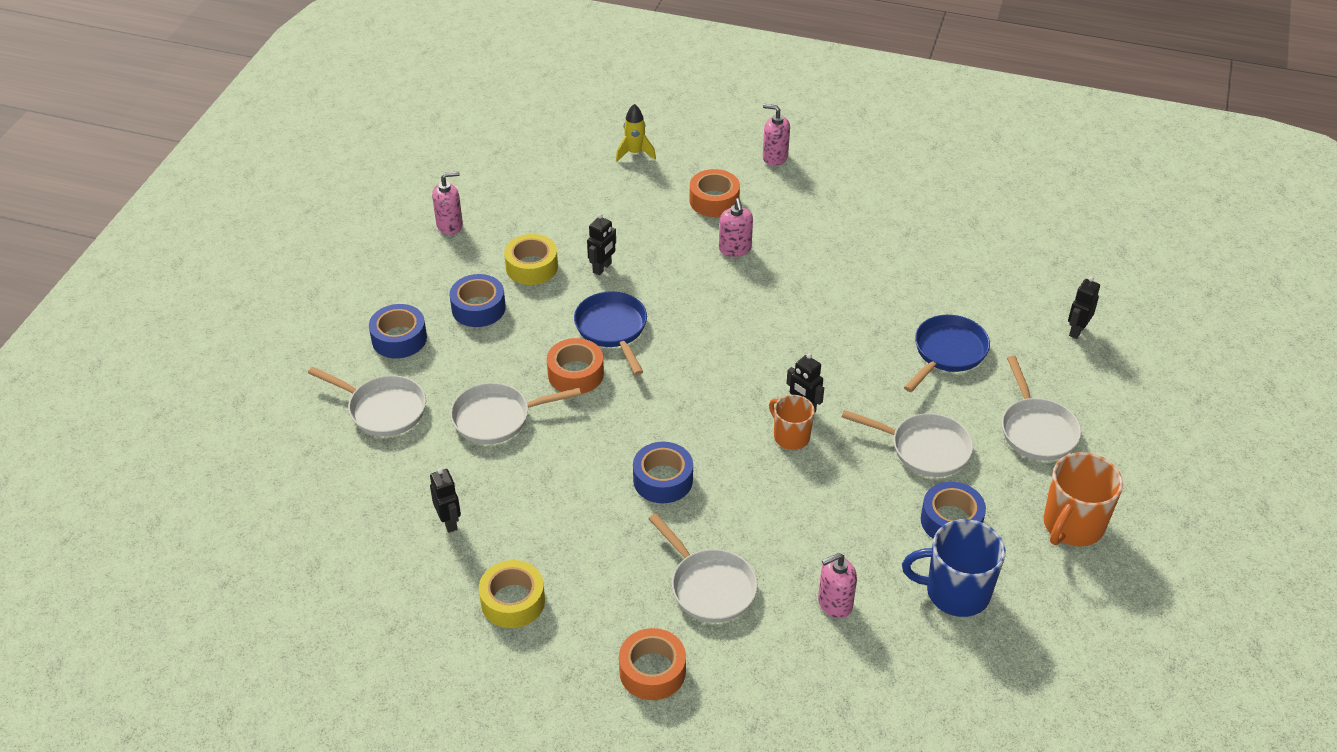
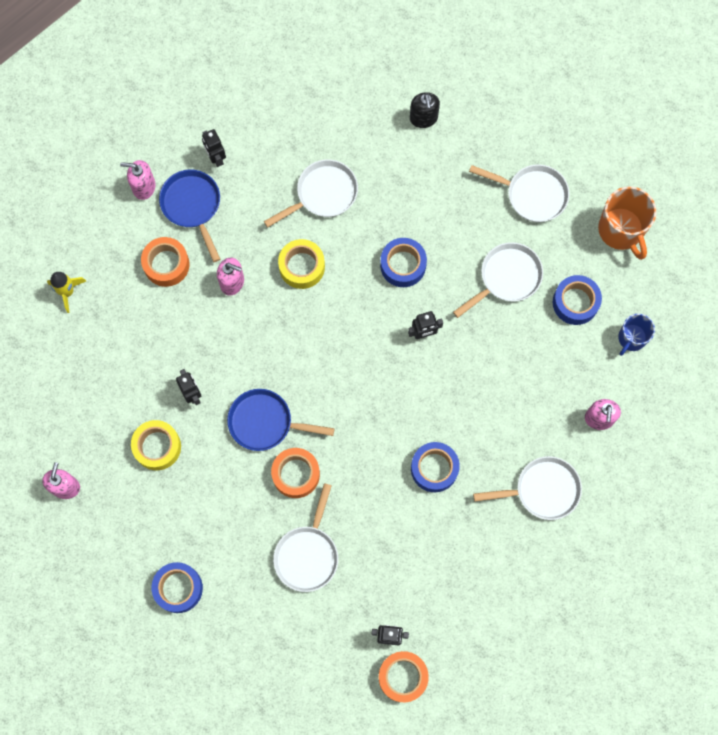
camera: 60 degrees left, 30 degrees up
(382, 409) = (249, 635): white pan -> white pan (323, 194)
(478, 308) = (180, 511): blue tape -> blue tape (403, 265)
(513, 601) = (483, 626): yellow tape -> yellow tape (302, 267)
(652, 671) = (588, 564): orange tape -> orange tape (403, 677)
(775, 157) = (144, 187): pink soap dispenser -> pink soap dispenser turned 45 degrees clockwise
(790, 436) = (445, 359): orange mug -> none
(947, 353) = (430, 203): blue pan -> blue pan (192, 206)
(956, 592) = (631, 338): blue mug -> blue mug, size x0.62
(1030, 310) = (423, 118): none -> black soap dispenser
(1076, 330) = (461, 102): black robot -> black robot (216, 158)

